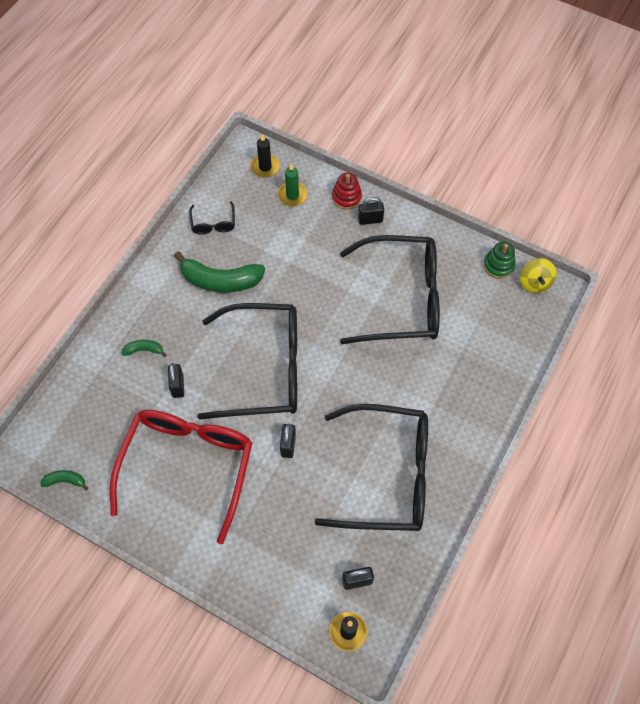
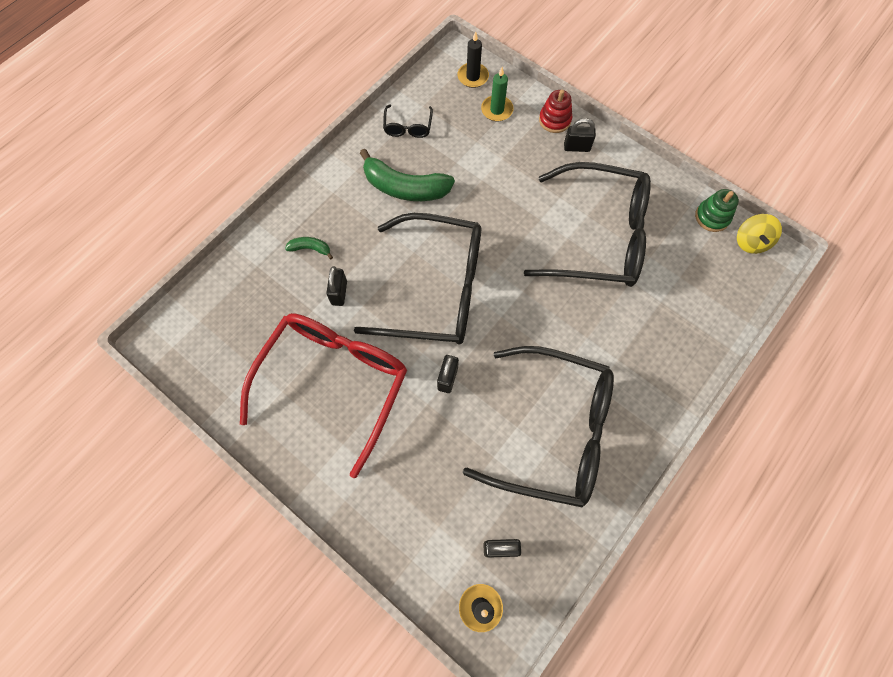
camera: 10 degrees right, 5 degrees up
(65, 481) = (199, 376): green banana -> none

